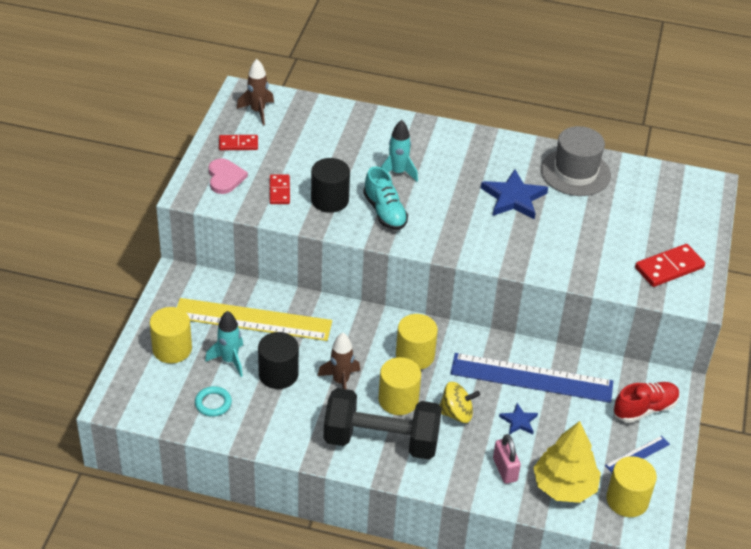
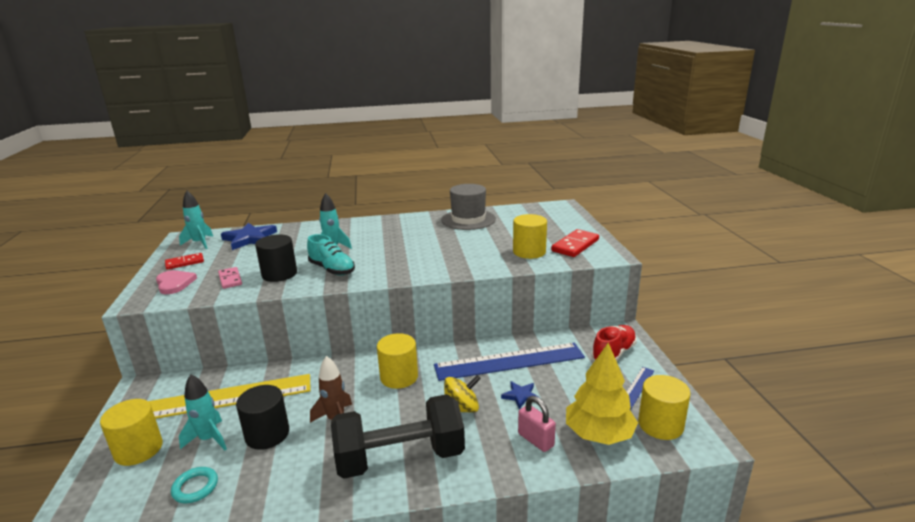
camera: 20 degrees left, 20 degrees down
(258, 111) = (200, 243): brown rocket -> turquoise rocket
(279, 191) = (230, 279): red domino -> pink domino
(398, 400) = (400, 416): yellow cylinder -> yellow cylinder (529, 252)
(513, 198) = (432, 240): blue star -> blue star (250, 239)

